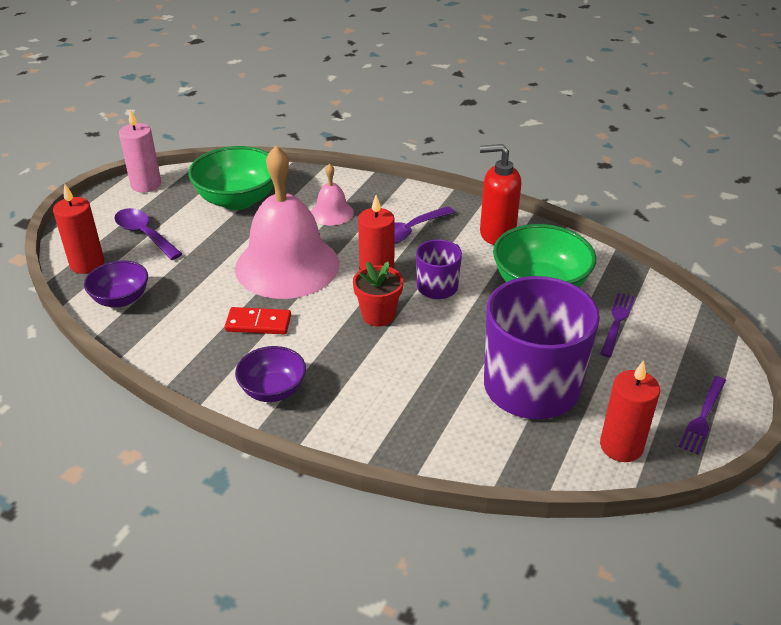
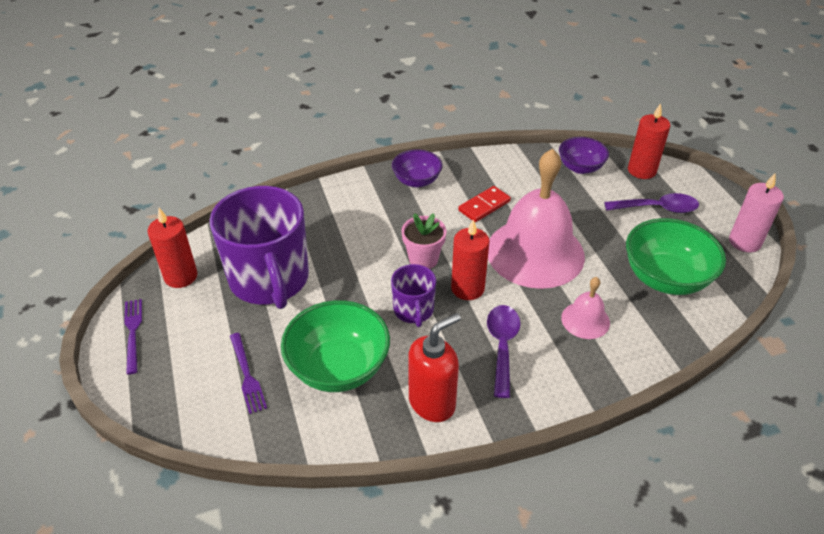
camera: 135 degrees right, 5 degrees up
(378, 315) = (423, 259): red flower pot -> pink flower pot

